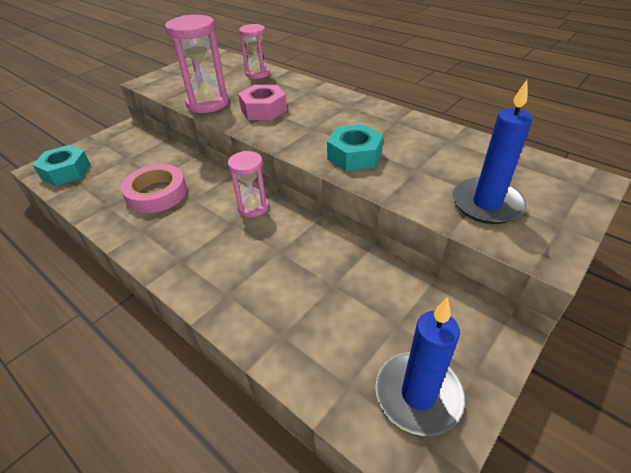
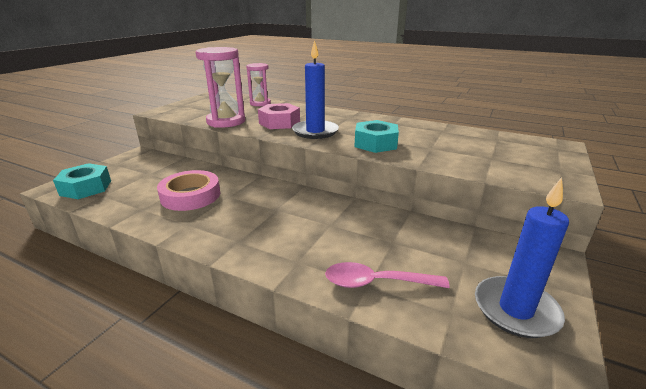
camera: 15 degrees left, 15 degrees down
(253, 207) = (290, 197): pink hourglass -> none
(291, 334) = (376, 282): none -> pink spoon
(486, 204) = (499, 162): blue candle -> blue candle (315, 131)

